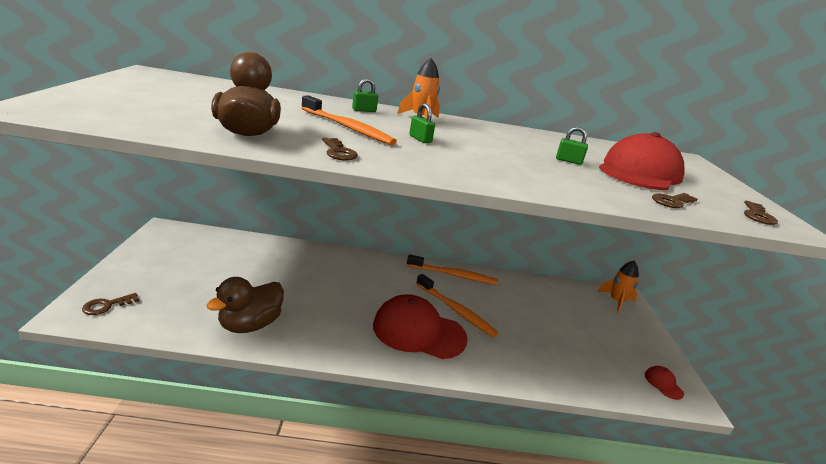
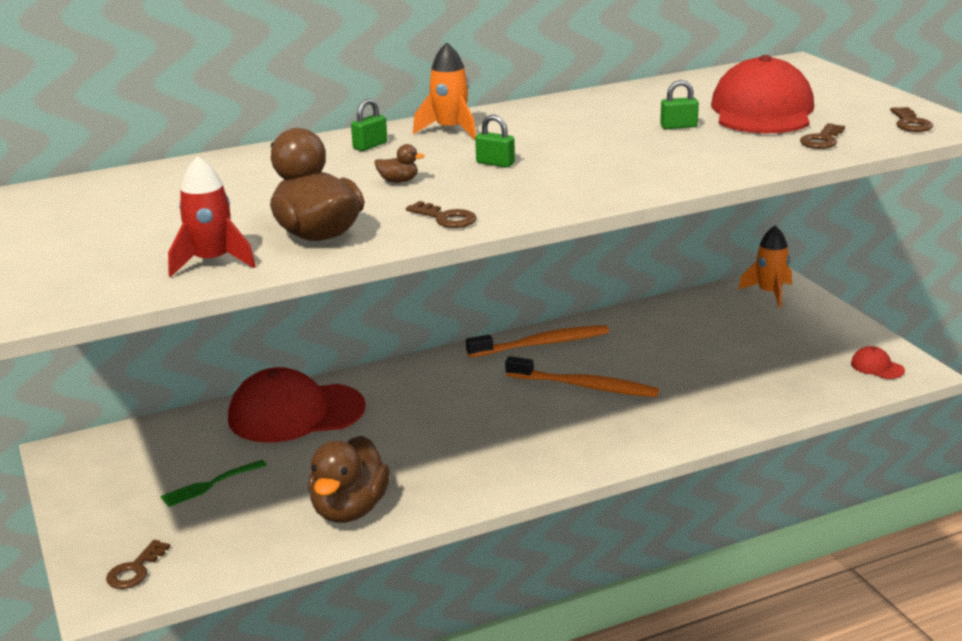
camera: 20 degrees left, 0 degrees up
(162, 123) = (212, 262): none -> red rocket
(202, 275) = (210, 484): none -> green fork
(347, 128) = (398, 181): orange toothbrush -> brown duck
(419, 331) = (562, 429): red cap -> red cap (296, 413)

